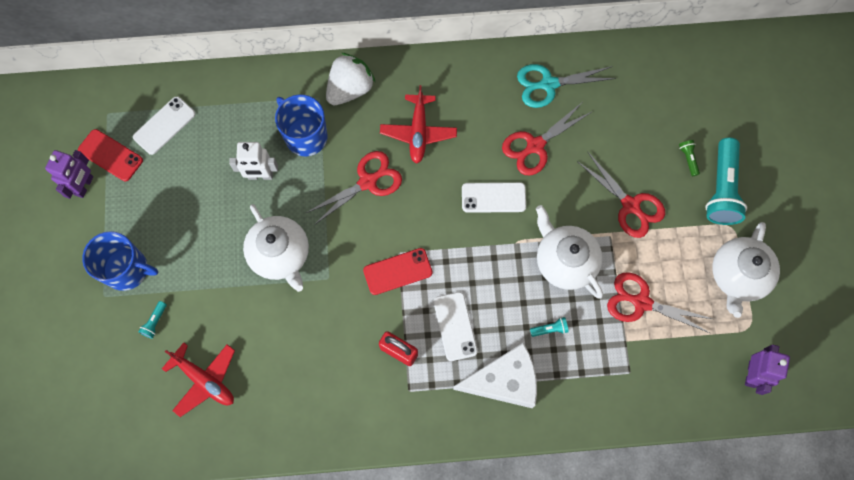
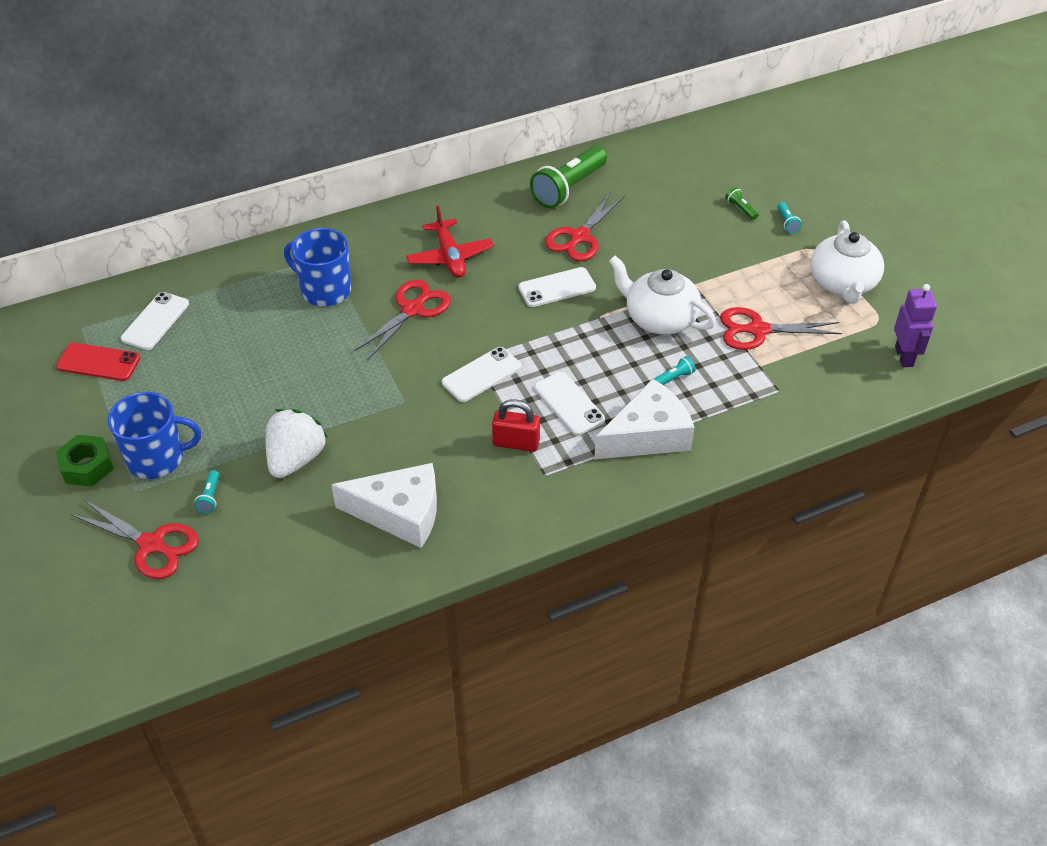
camera: 20 degrees left, 25 degrees down
(75, 259) = (87, 466): none -> green nut
(84, 186) = (75, 397): purple robot -> none
(204, 380) = (294, 535): red plane -> none
(260, 175) = (287, 335): white robot -> none
(280, 255) = (339, 396): white teapot -> none
(287, 388) = (400, 513): none -> white cheese
(350, 89) = (358, 241): white strawberry -> white strawberry (296, 459)
(397, 271) = (481, 375): red phone -> white phone
(548, 84) = (568, 188): turquoise scissors -> green flashlight
(630, 206) = (703, 258): red scissors -> red scissors (152, 545)
(721, 189) = (787, 223): turquoise flashlight -> turquoise flashlight, size x0.41

